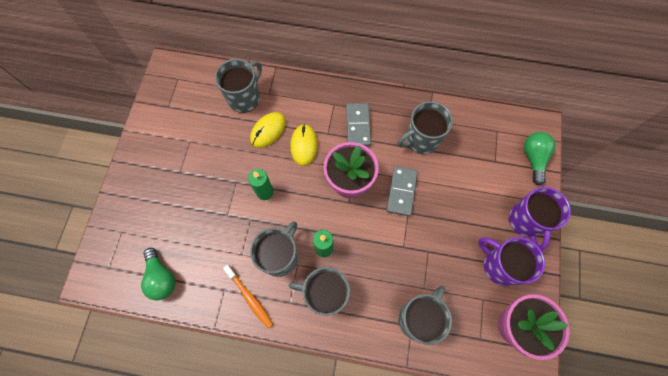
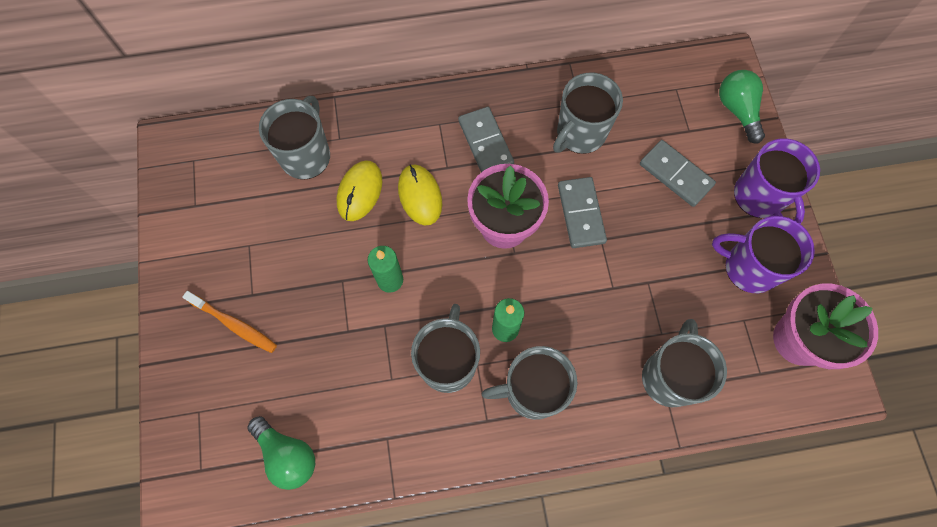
camera: 20 degrees left, 0 degrees up
(249, 297) = (427, 435): orange toothbrush -> orange toothbrush (234, 324)
(474, 187) = (676, 174): none -> grey domino

